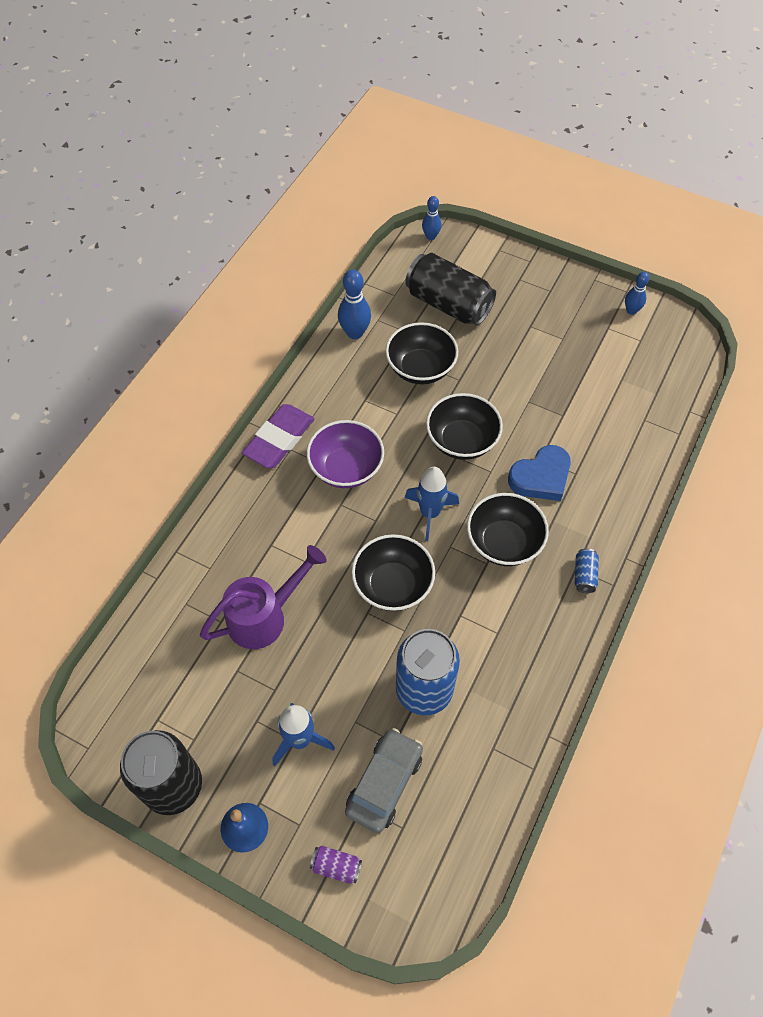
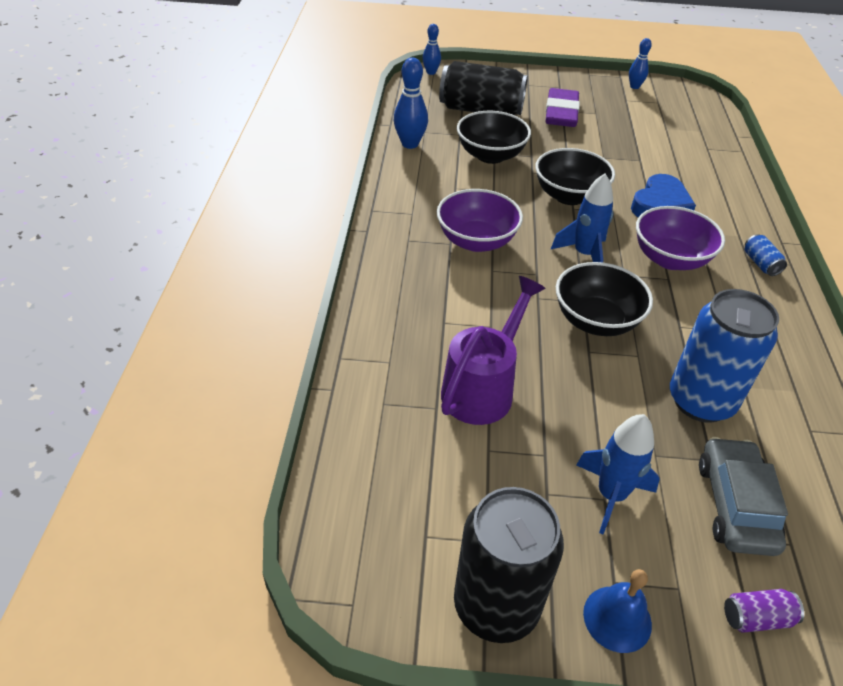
camera: 25 degrees left, 15 degrees down
(279, 439) = (391, 235): purple eraser -> purple eraser (561, 113)
(504, 542) = (670, 259): black bowl -> purple bowl

